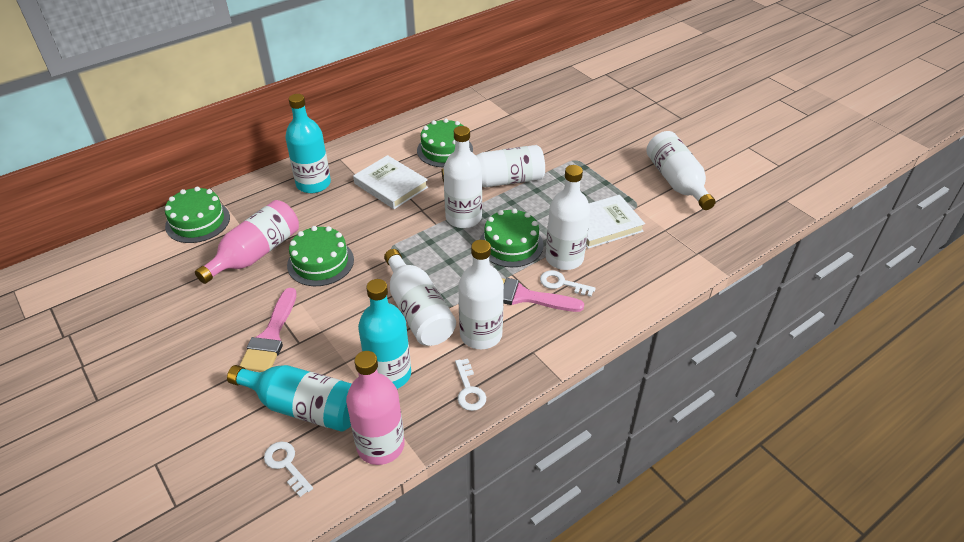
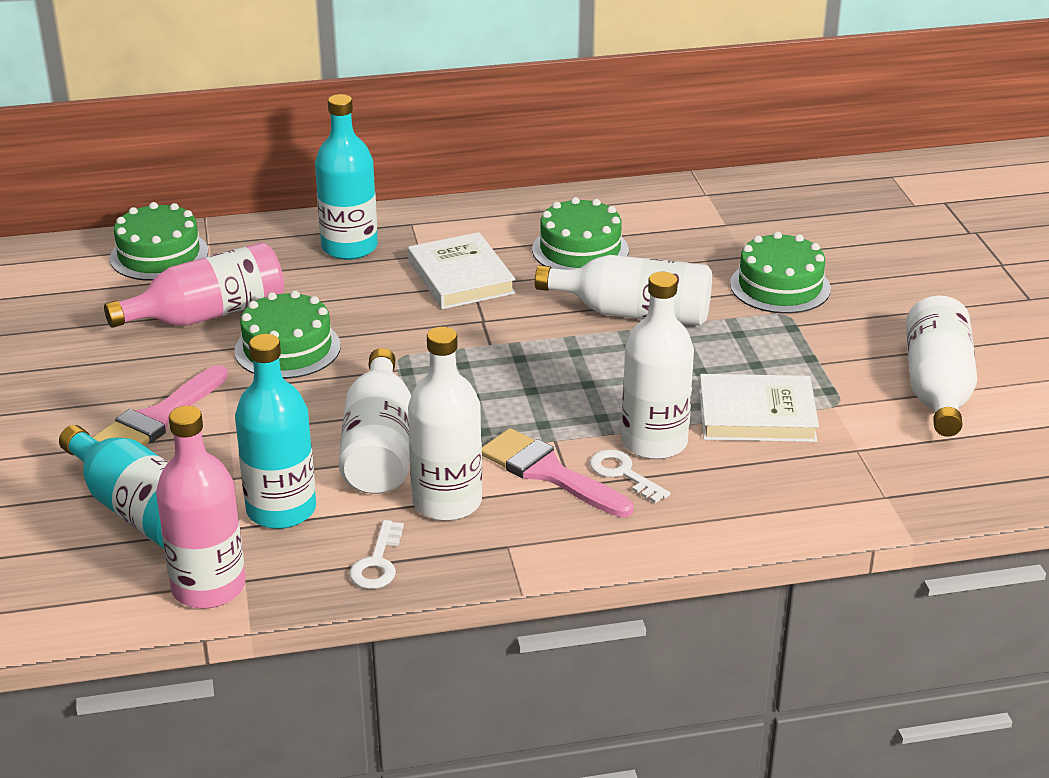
camera: 25 degrees right, 10 degrees down
(286, 465) = (74, 568): white key -> none
(463, 218) = (538, 347): white bottle -> none
(511, 244) = (584, 401): green cake -> green cake (780, 286)

